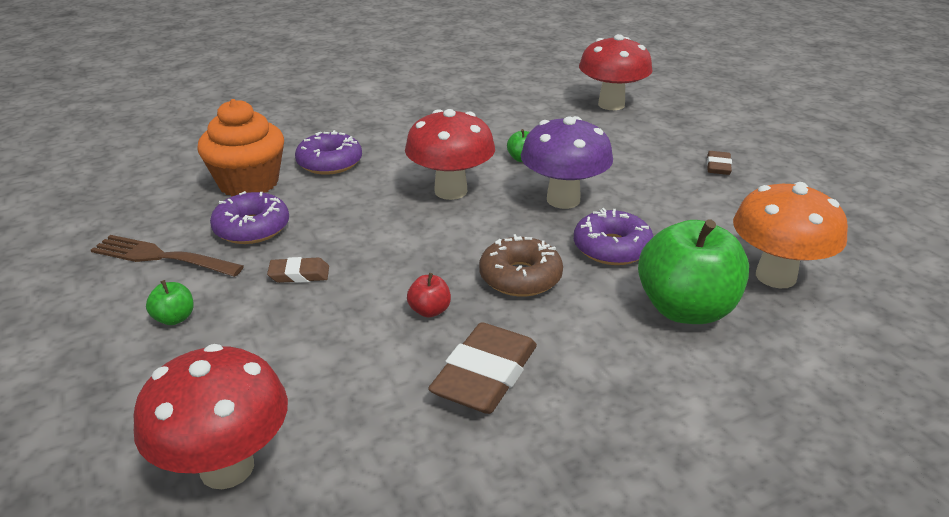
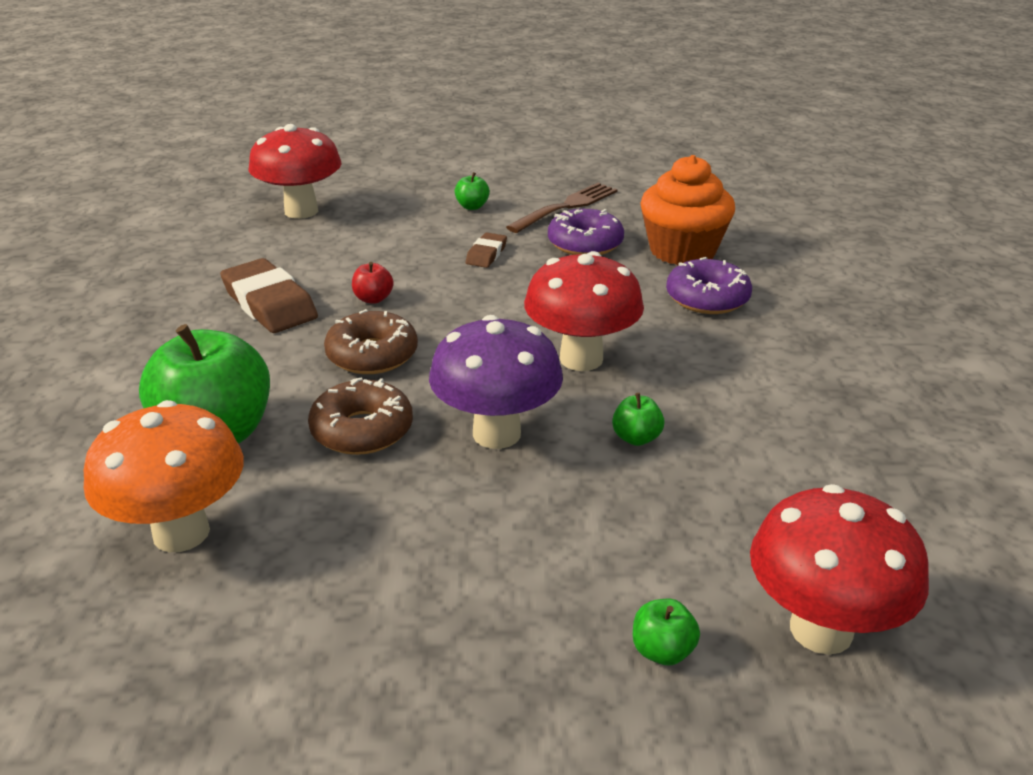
camera: 115 degrees right, 0 degrees up
(612, 248) = (362, 430): purple donut -> brown donut
(663, 130) = (662, 651): none -> green apple
(718, 166) = (474, 648): brown eraser -> none

